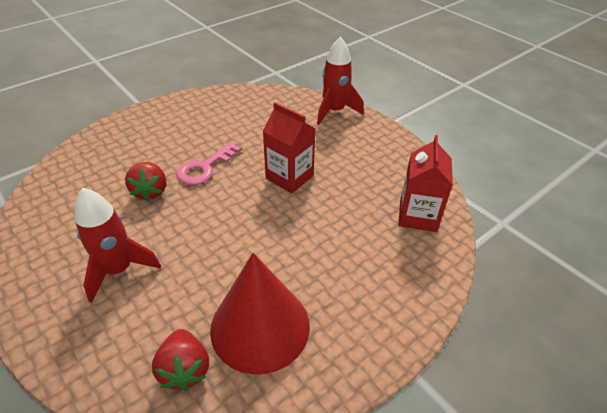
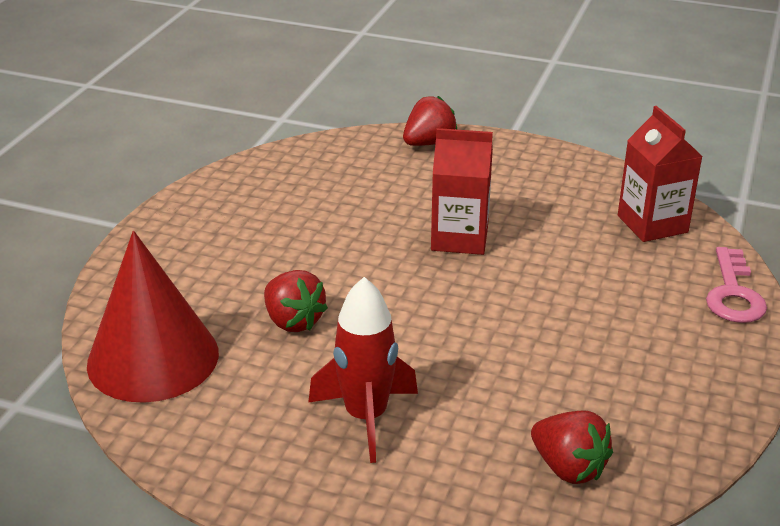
camera: 30 degrees left, 10 degrees down
(205, 168) = (334, 267): pink key -> pink key (733, 293)
(260, 326) = (602, 395): red cone -> red cone (153, 358)
(334, 111) = (429, 143): red rocket -> red strawberry

